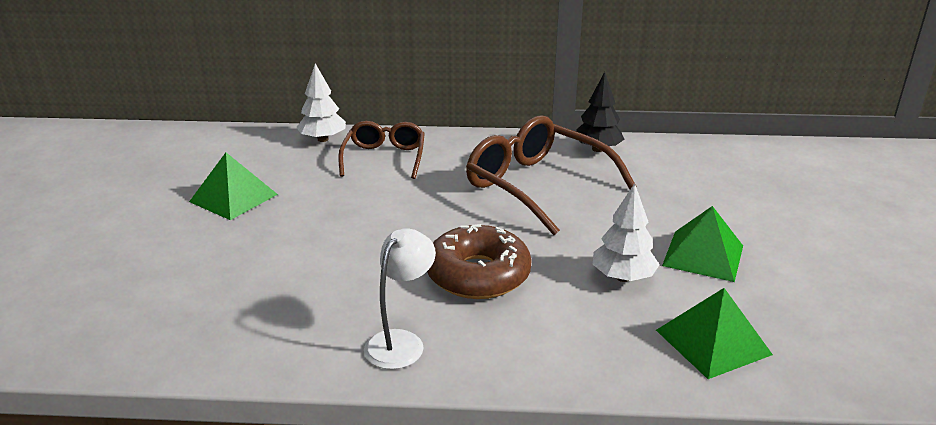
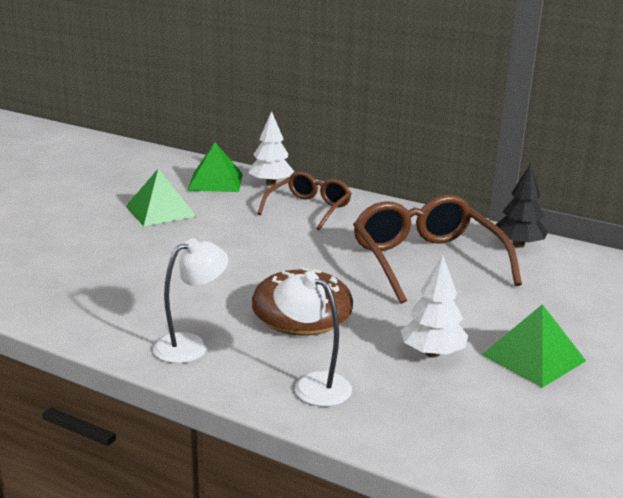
camera: 25 degrees right, 5 degrees down
(552, 346) = (312, 385): none -> white lamp
(712, 342) = (465, 427): green pyramid -> green pyramid (215, 181)

